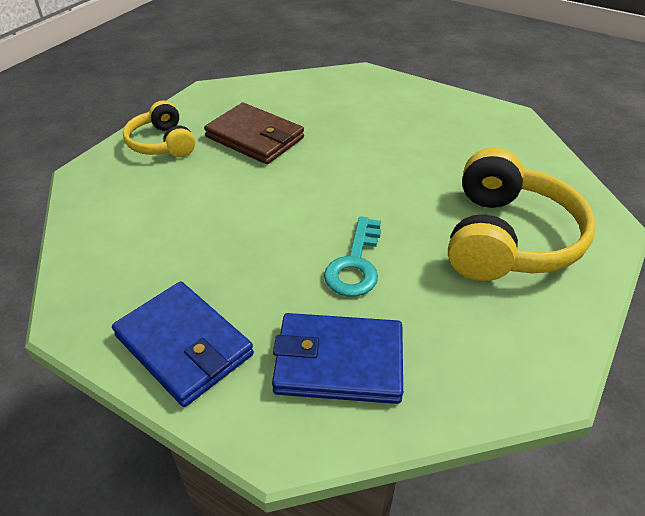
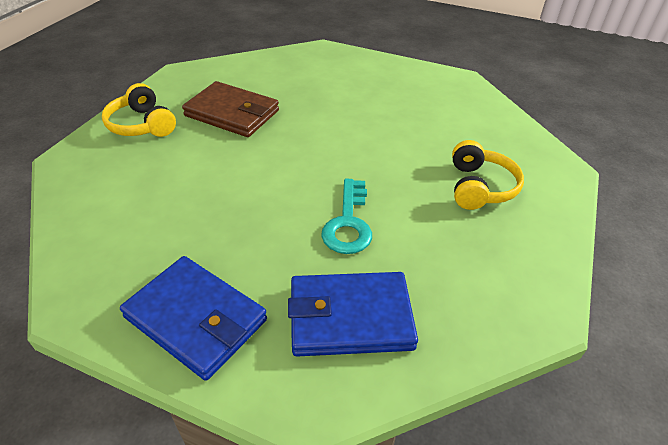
camera: 10 degrees left, 0 degrees up
(506, 238) = (479, 187): yellow headphones -> yellow headphones, size x0.58

